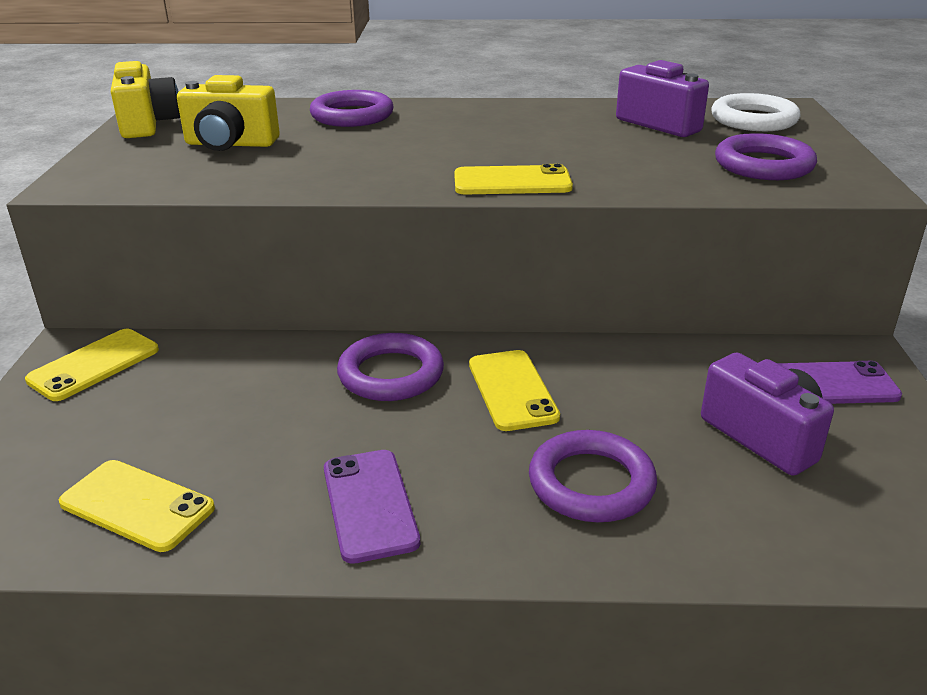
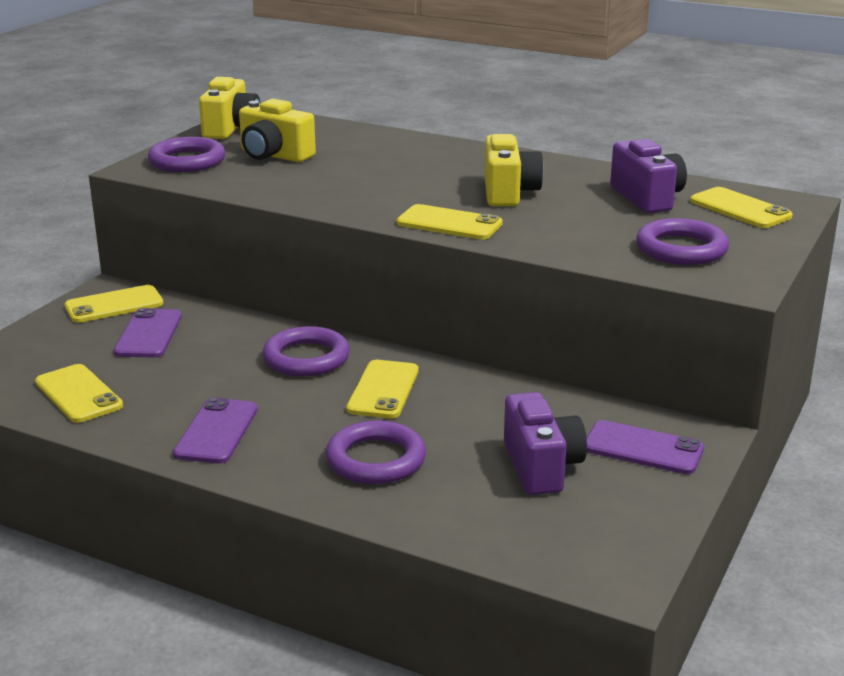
camera: 25 degrees right, 5 degrees down
(170, 393) = (148, 334): none -> purple phone
(352, 115) = (392, 146): purple ring -> purple ring (187, 161)
(529, 141) = (508, 193): none -> yellow camera
(753, 120) = (740, 209): white ring -> yellow phone

